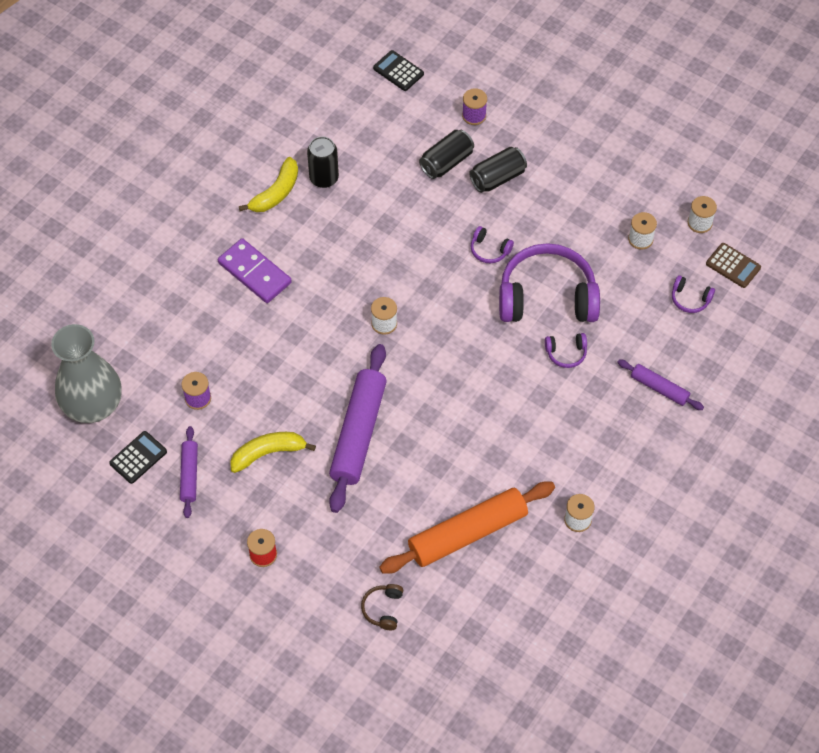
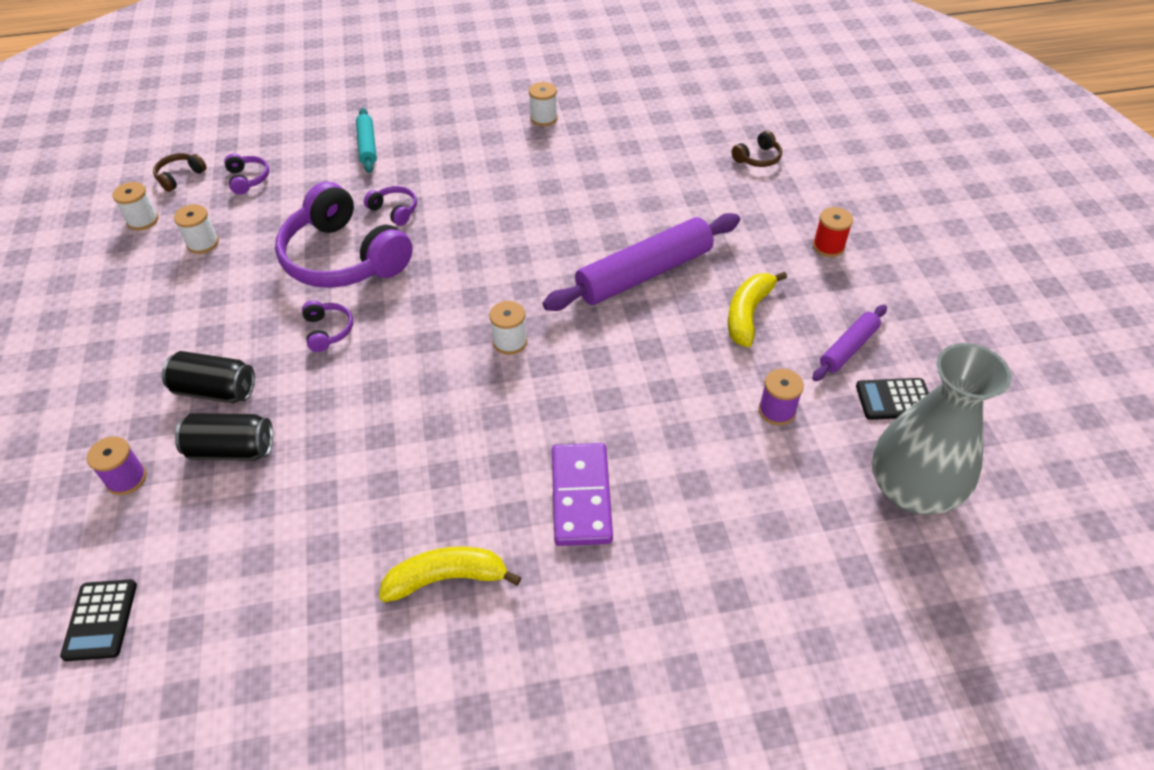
camera: 135 degrees left, 10 degrees down
(268, 453) = (748, 314): yellow banana -> yellow banana turned 90 degrees clockwise
(324, 178) = (372, 548): black can -> none
(467, 533) = (635, 159): orange rolling pin -> none
(659, 388) = (367, 146): purple rolling pin -> turquoise rolling pin
(733, 266) = (180, 177): brown calculator -> brown headphones

